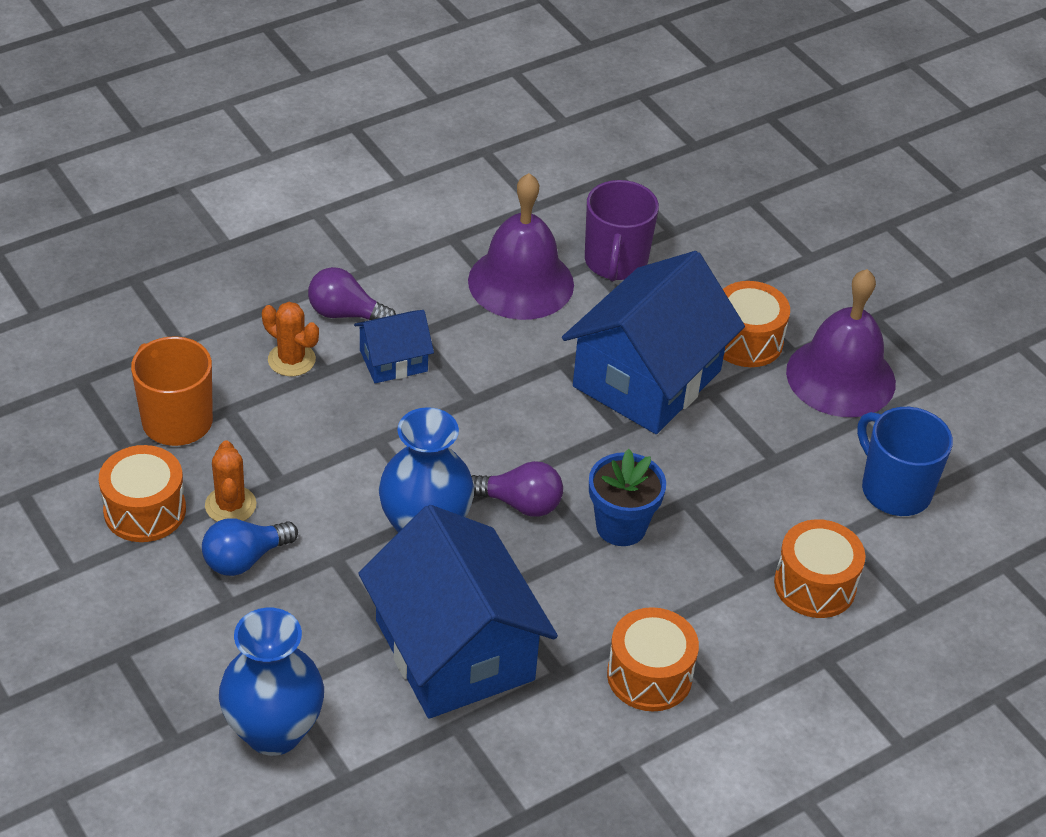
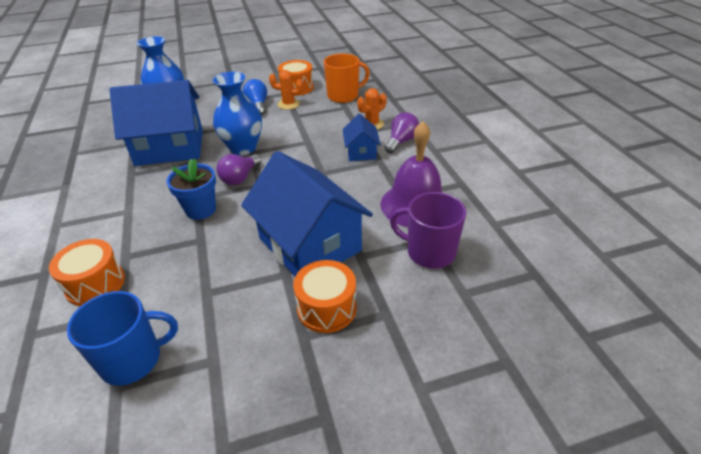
camera: 110 degrees right, 5 degrees down
(649, 675) = (102, 201): orange drum -> none
(840, 377) = (264, 362): purple bell -> none

